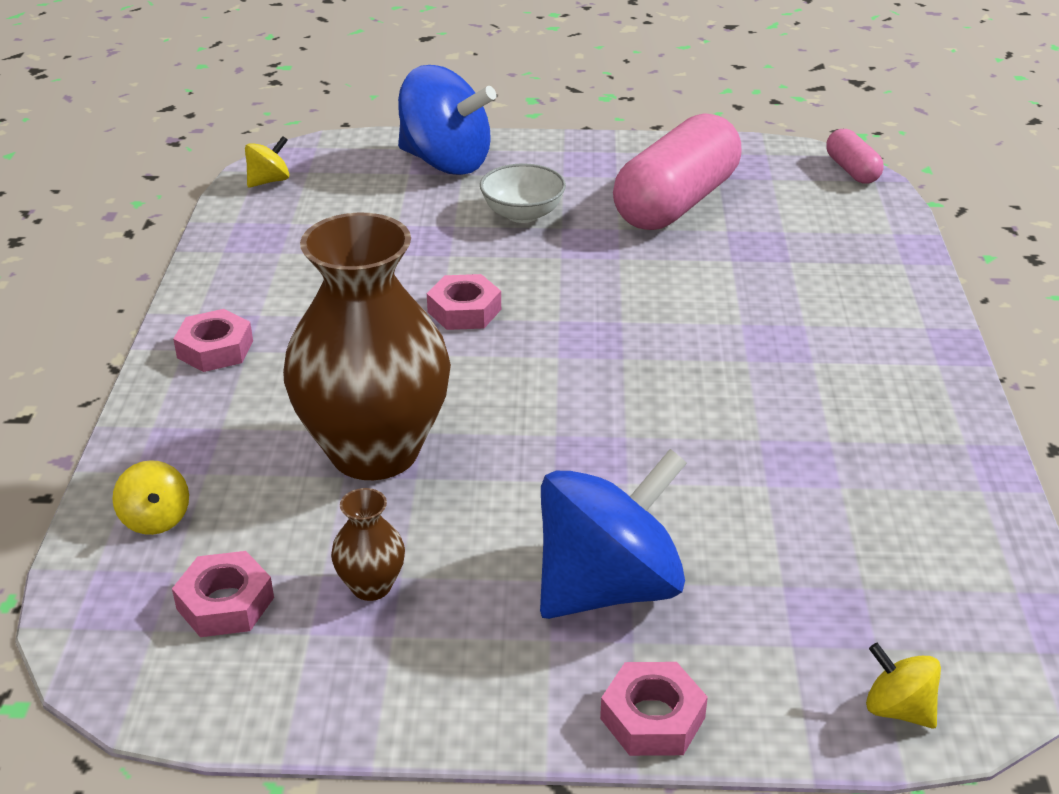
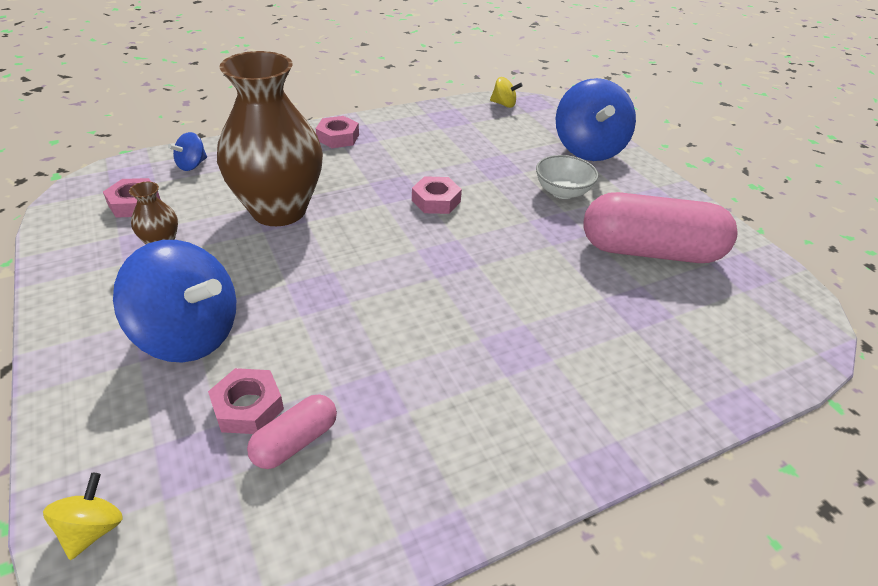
camera: 60 degrees right, 5 degrees up
(156, 519) = (192, 165): yellow spinning top -> blue spinning top
(652, 718) = (67, 389): pink nut -> pink nut (248, 407)
(852, 170) = (816, 334): pink capsule -> pink capsule (295, 442)

